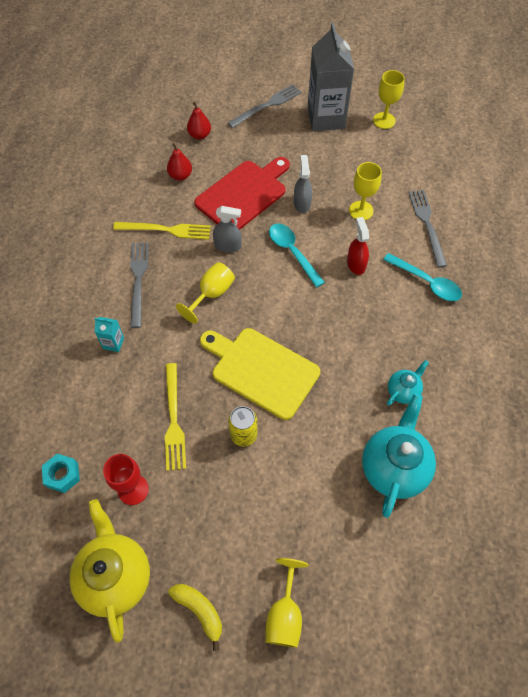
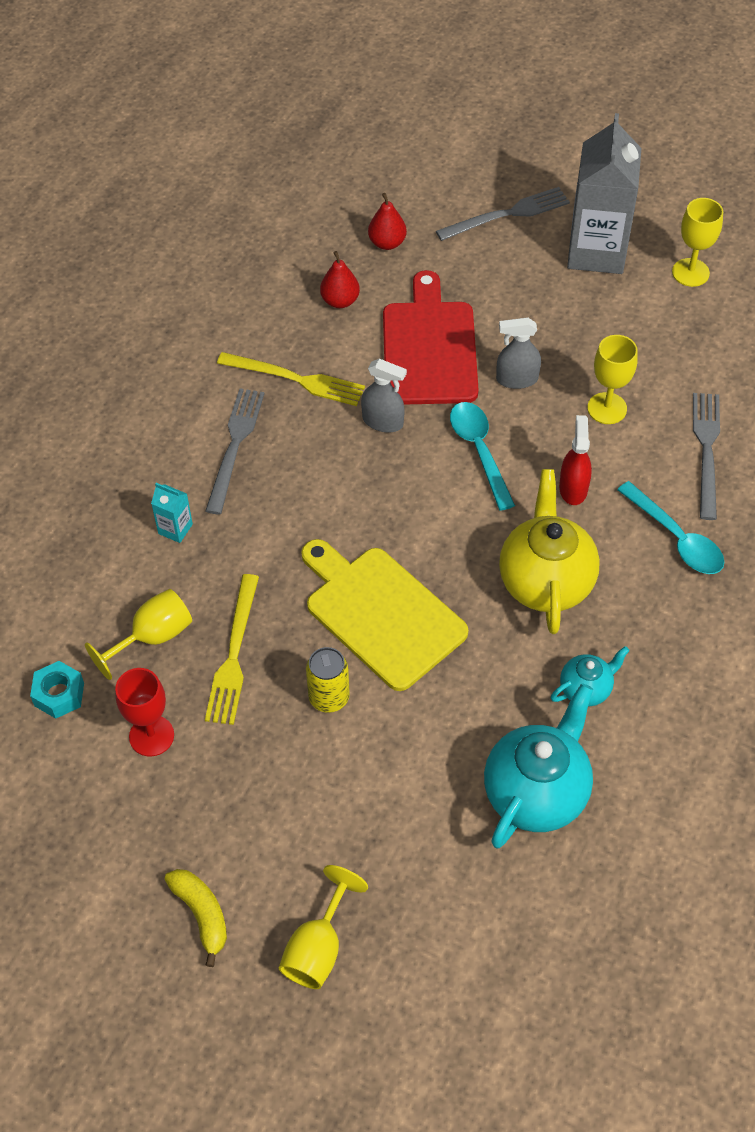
camera: 15 degrees right, 5 degrees down
(116, 576) = (99, 843): yellow teapot -> yellow teapot (545, 582)
(211, 294) = (338, 488): yellow goblet -> yellow goblet (152, 637)
(243, 194) = (429, 348): red cutting board -> red cutting board turned 60 degrees counterclockwise
(302, 203) = (516, 379): grey spray bottle -> grey spray bottle turned 105 degrees counterclockwise

